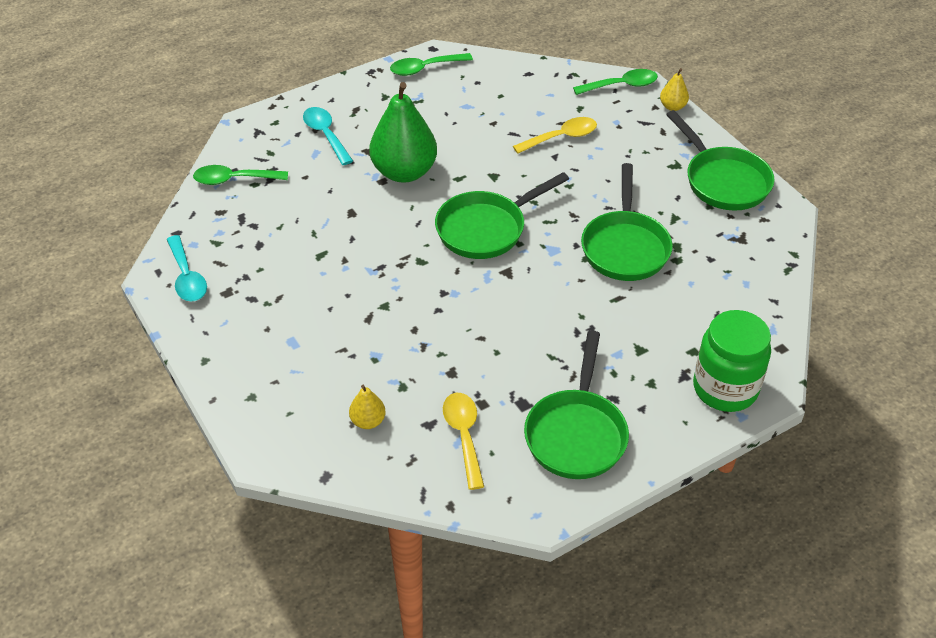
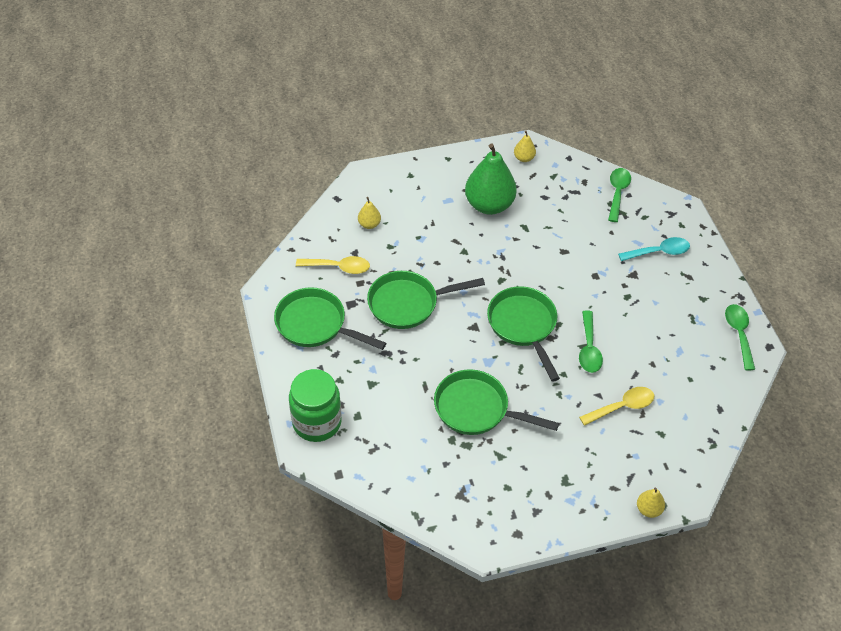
camera: 105 degrees right, 5 degrees up
(187, 277) = (524, 158): turquoise spoon -> yellow pear
(404, 172) = (602, 291): green pear -> green pear (489, 205)
(561, 137) = (622, 407): yellow spoon -> yellow spoon turned 105 degrees counterclockwise
(621, 85) = (688, 478): green spoon -> green spoon (589, 348)
(723, 181) = (535, 510): green pan -> green pan (408, 303)

